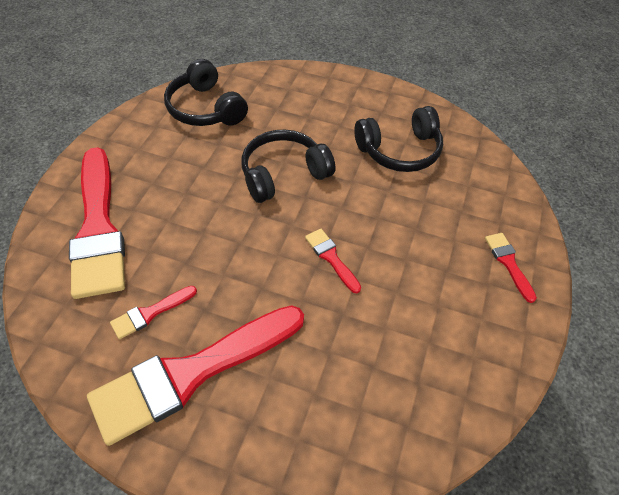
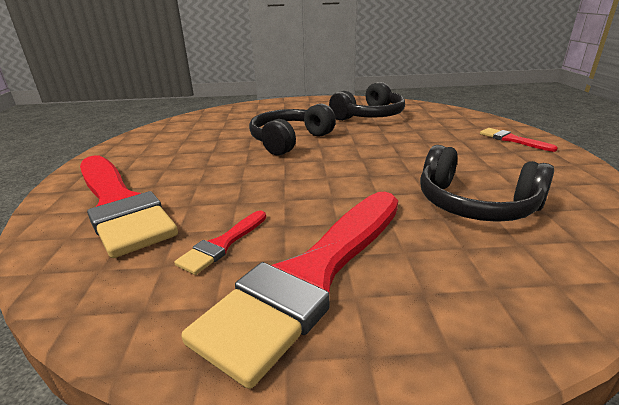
camera: 20 degrees left, 25 degrees down
(205, 108) = (192, 127): black headphones -> black headphones (475, 204)
(331, 258) = (377, 167): red brush -> none

